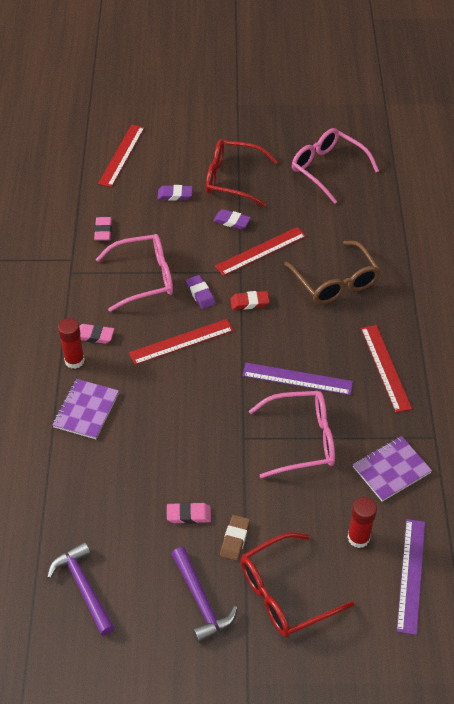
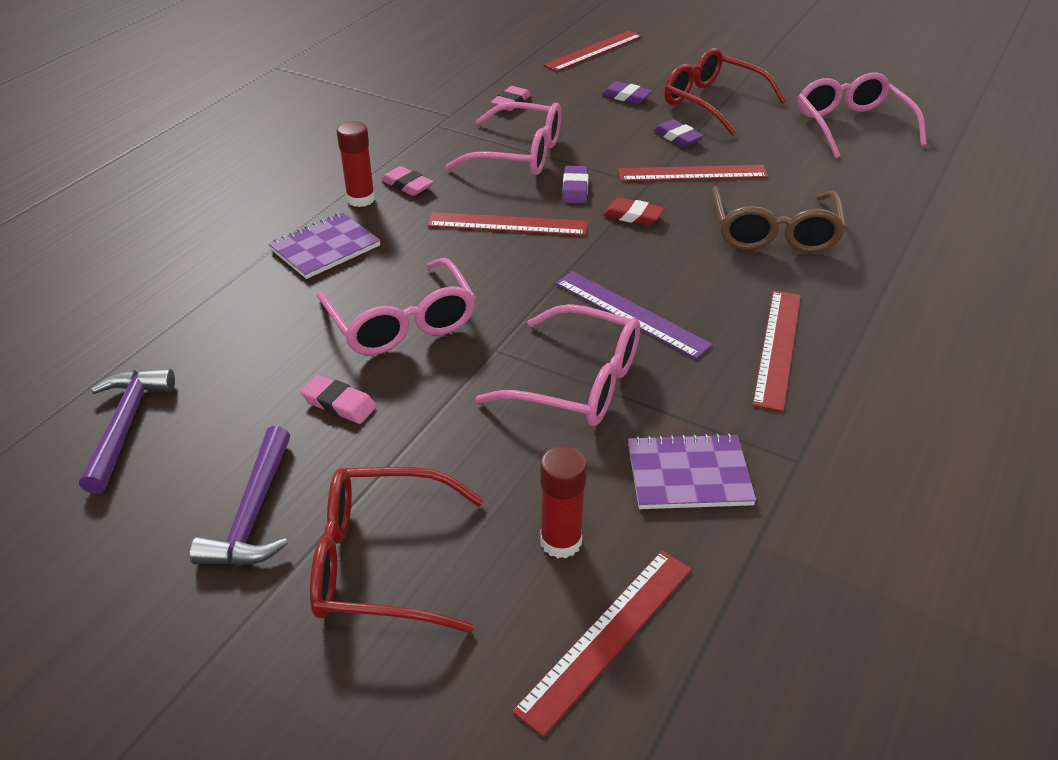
camera: 30 degrees right, 10 degrees down
(178, 444) = (401, 323): none -> pink glasses
(235, 539) = (373, 460): brown eraser -> none
(411, 575) = (607, 637): purple ruler -> red ruler

